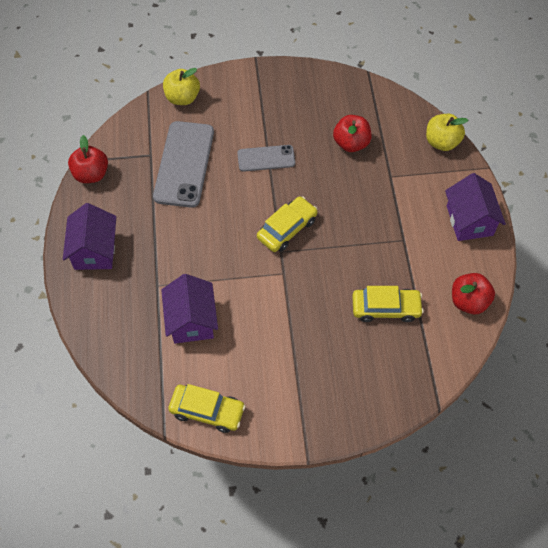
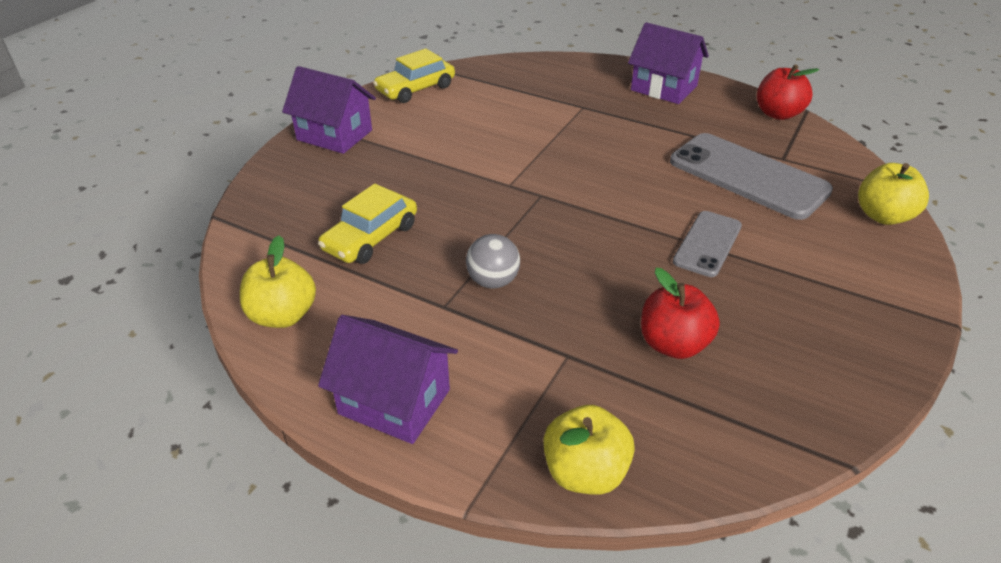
camera: 125 degrees right, 20 degrees down
(191, 320) = (518, 111): purple house -> purple house (334, 135)
(287, 229) = (569, 213): yellow car -> none
(370, 230) = (493, 281): none -> grey ball
(468, 301) = (283, 315): red apple -> yellow apple

